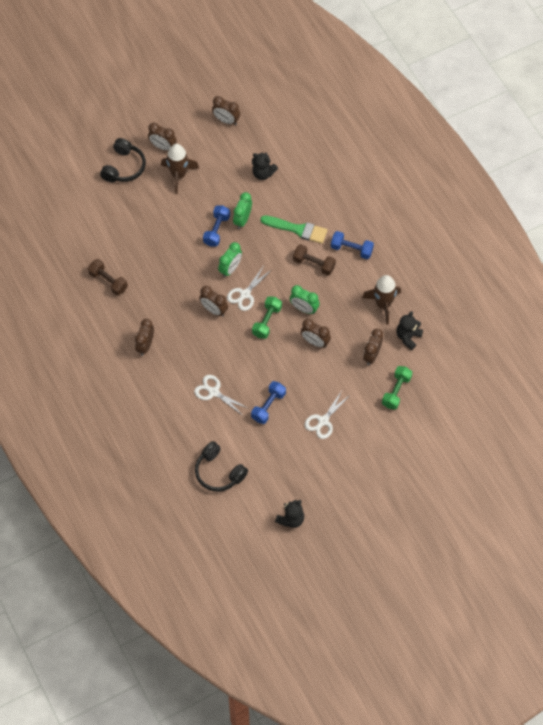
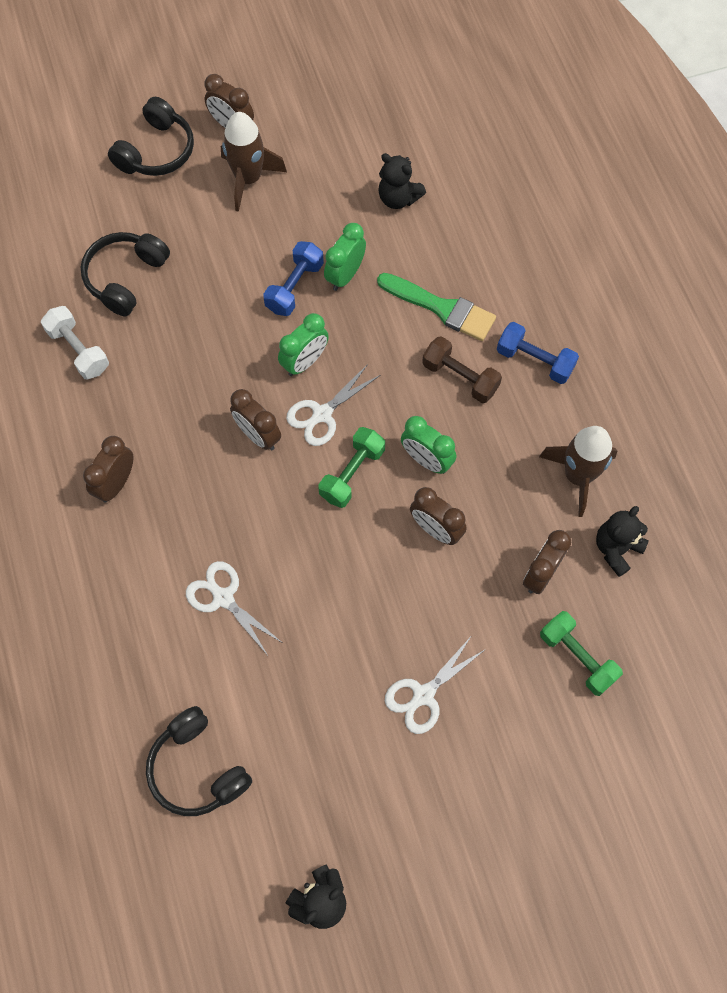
camera: 10 degrees right, 5 degrees up
(108, 281) = (78, 350): brown dumbbell -> white dumbbell
(124, 239) = (125, 278): none -> black headphones
(226, 120) = (351, 98): brown clock -> none
(268, 406) = (322, 645): blue dumbbell -> none
(396, 391) = (577, 657): green dumbbell -> green dumbbell turned 75 degrees counterclockwise

